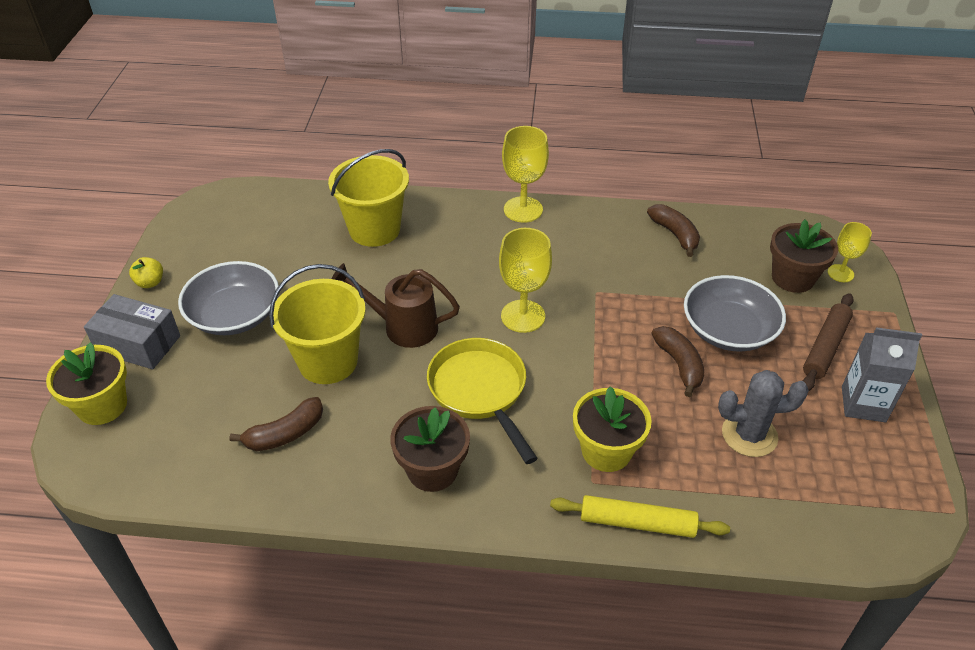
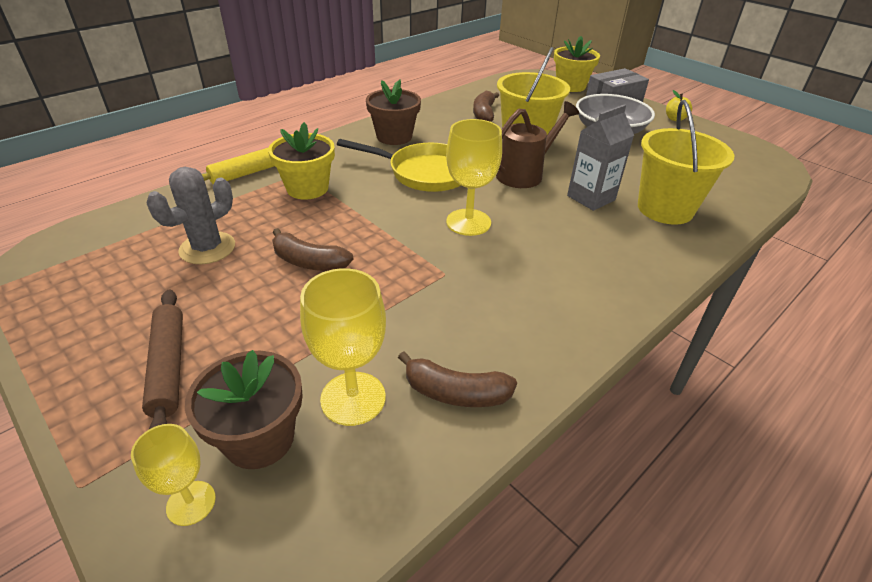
camera: 130 degrees right, 5 degrees down
(523, 209) = (622, 303): yellow goblet -> yellow goblet (353, 398)
(728, 330) = (290, 318): grey bowl -> none
(863, 404) = (101, 331): grey carton -> grey carton (591, 198)

